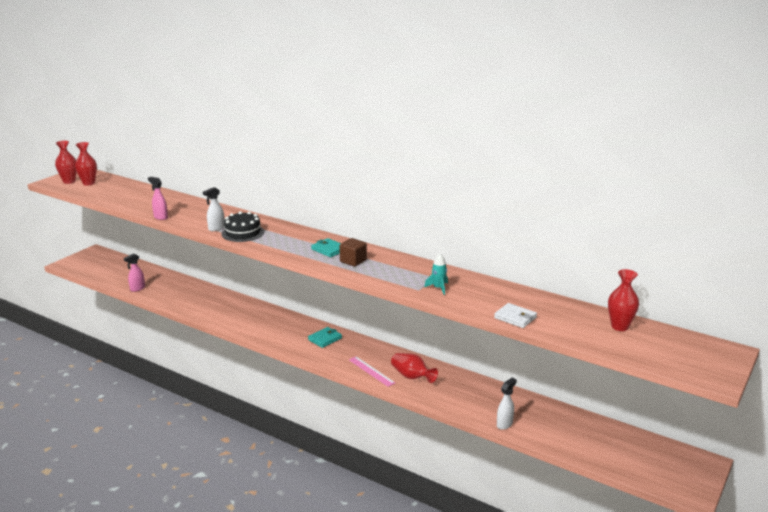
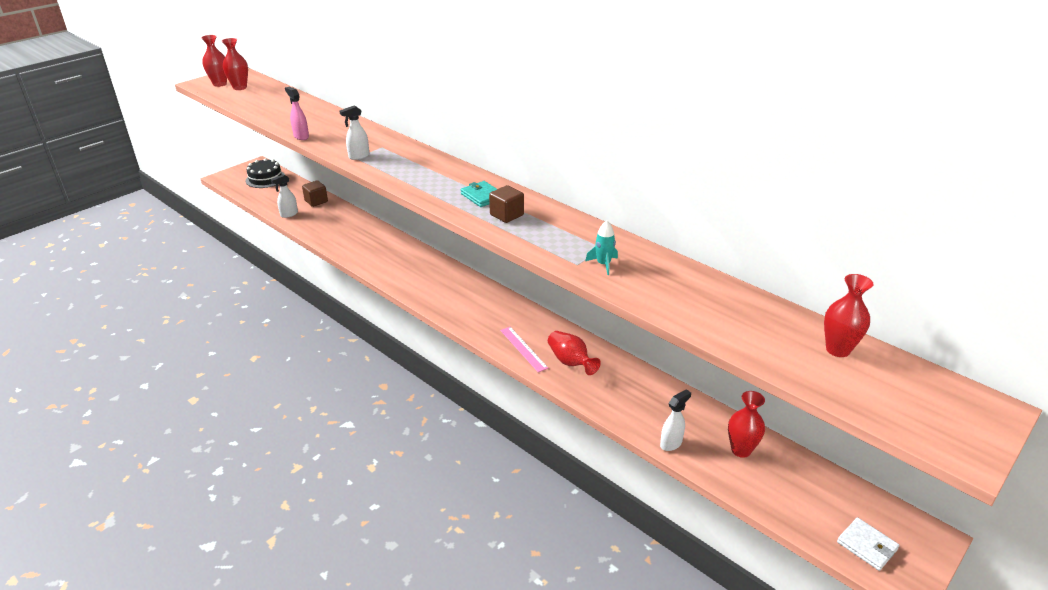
camera: 10 degrees right, 10 degrees up
(137, 289) = (288, 214): pink spray bottle -> white spray bottle
(158, 276) = (316, 201): none -> brown cube
(243, 233) = (387, 164): black cake -> black cake (265, 179)
(325, 339) = (479, 299): turquoise wallet -> none
(515, 317) = (694, 320): white wallet -> white wallet (867, 546)
(557, 422) = (741, 450): none -> red vase

